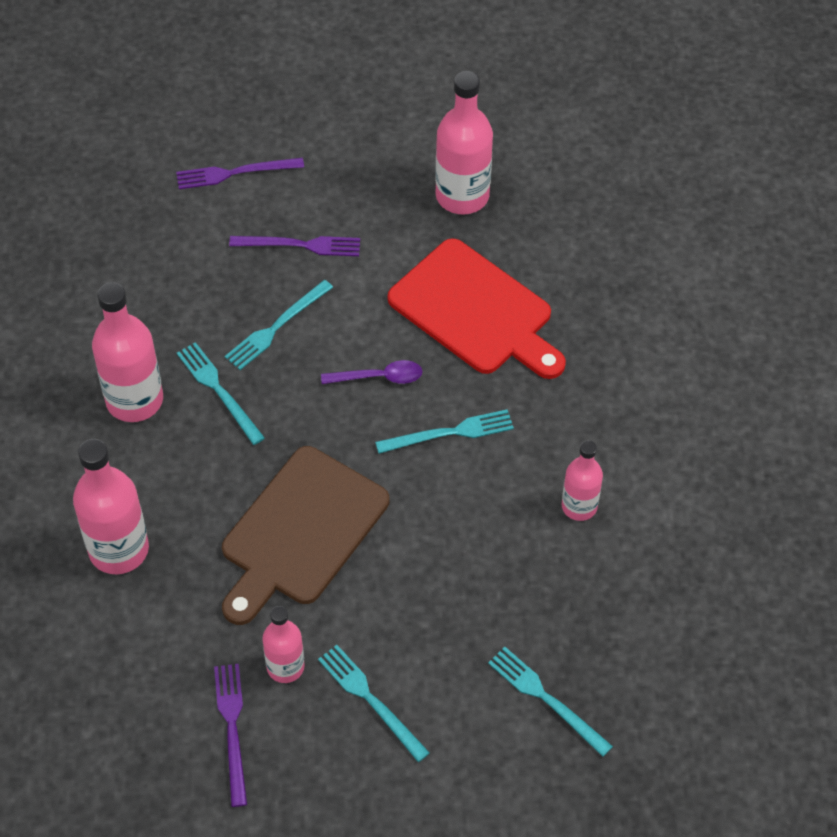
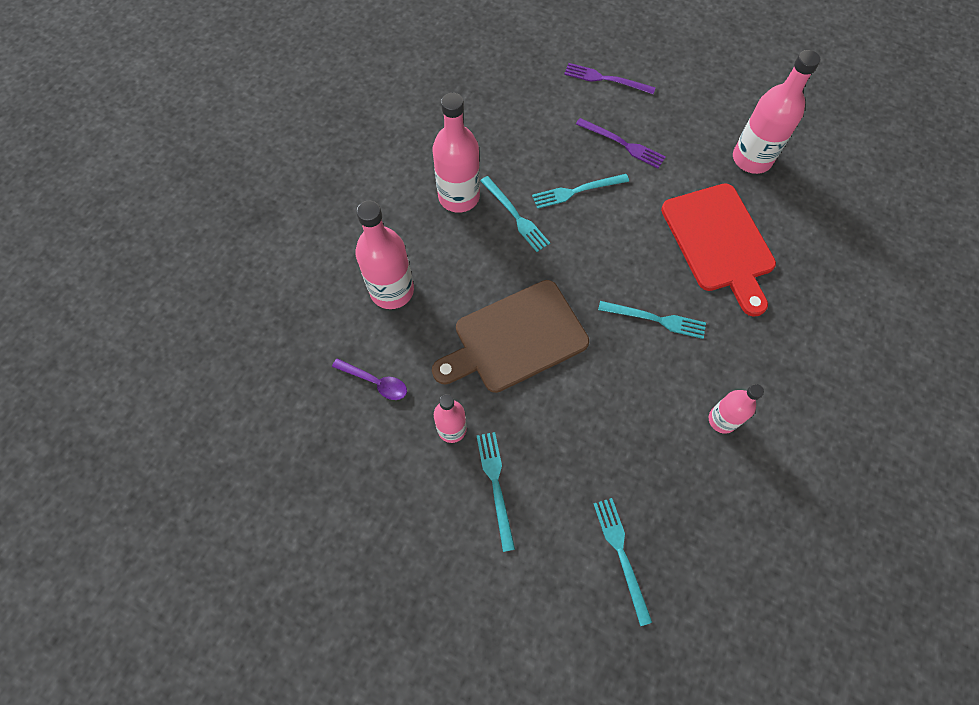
camera: 30 degrees right, 10 degrees up
(218, 390) = (515, 216): turquoise fork -> turquoise fork turned 150 degrees clockwise
(232, 728) = (392, 454): purple fork -> none
(379, 377) = (627, 257): purple spoon -> purple spoon (375, 382)

